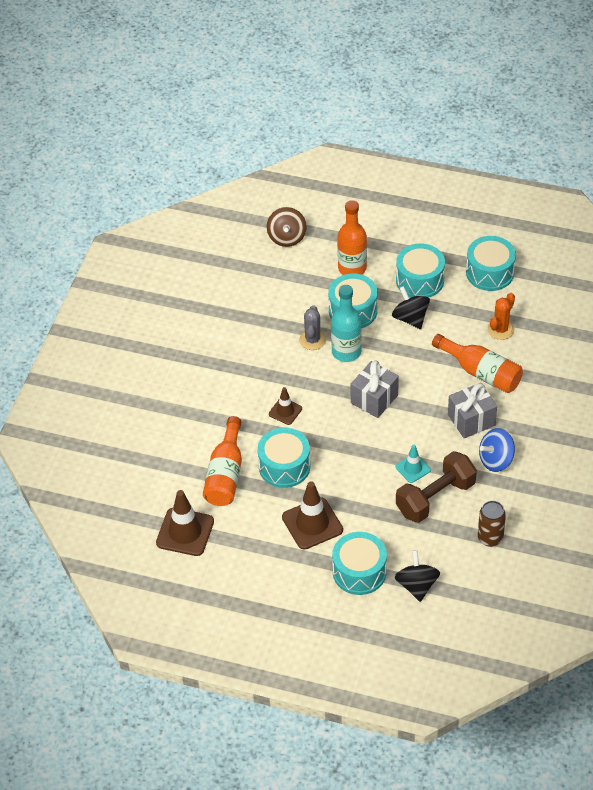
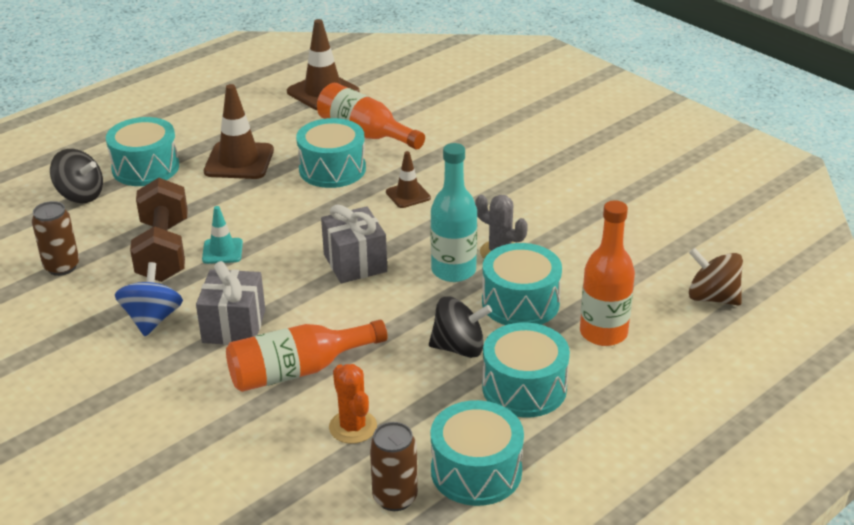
camera: 120 degrees right, 15 degrees down
(529, 292) = (395, 498): none -> brown can

